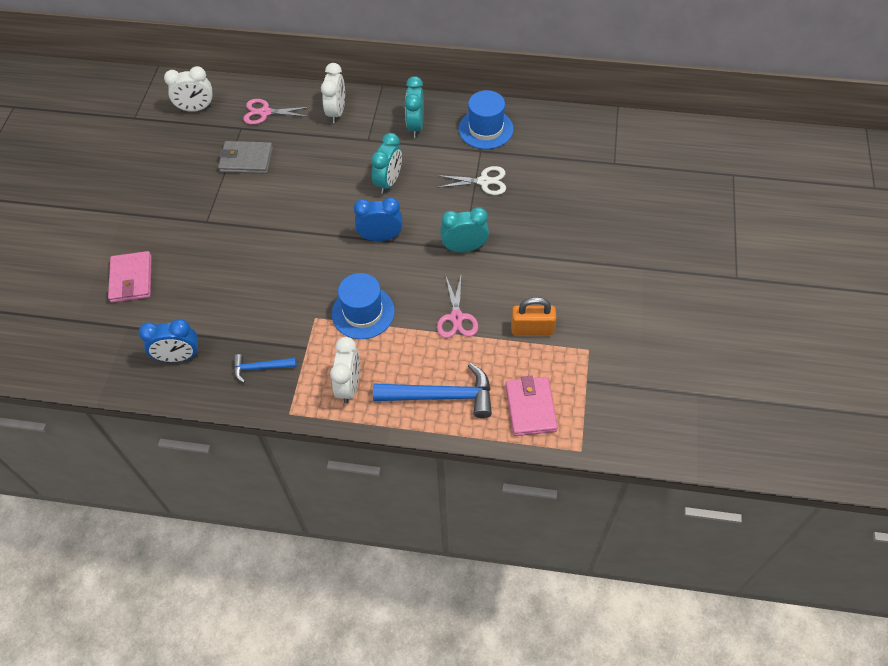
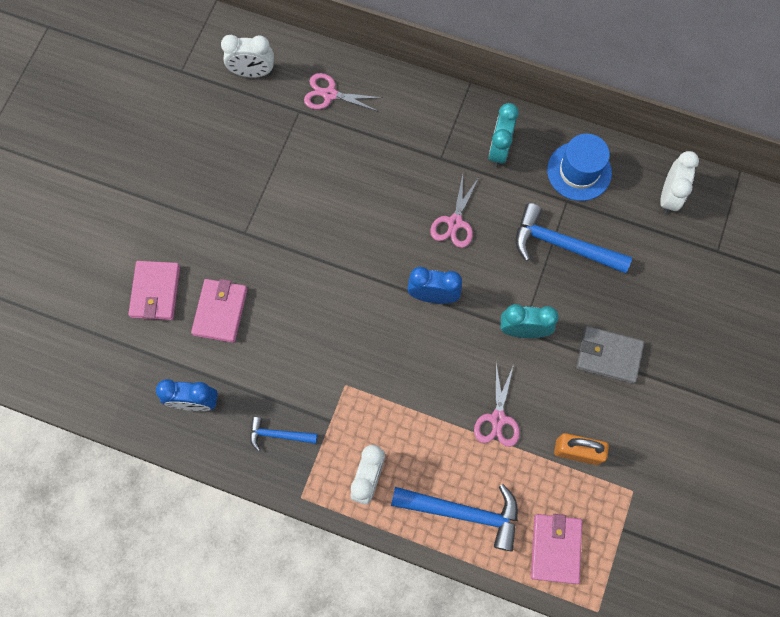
camera: 10 degrees right, 15 degrees up
(193, 283) = (220, 311): none -> pink wallet
(246, 160) = (299, 157): grey wallet -> grey wallet (608, 356)
(336, 112) = (411, 111): white clock -> white clock (669, 196)
(363, 312) = (398, 389): blue hat -> none
(389, 182) = (455, 222): turquoise clock -> pink scissors
(484, 181) = (563, 245): white scissors -> blue hammer

